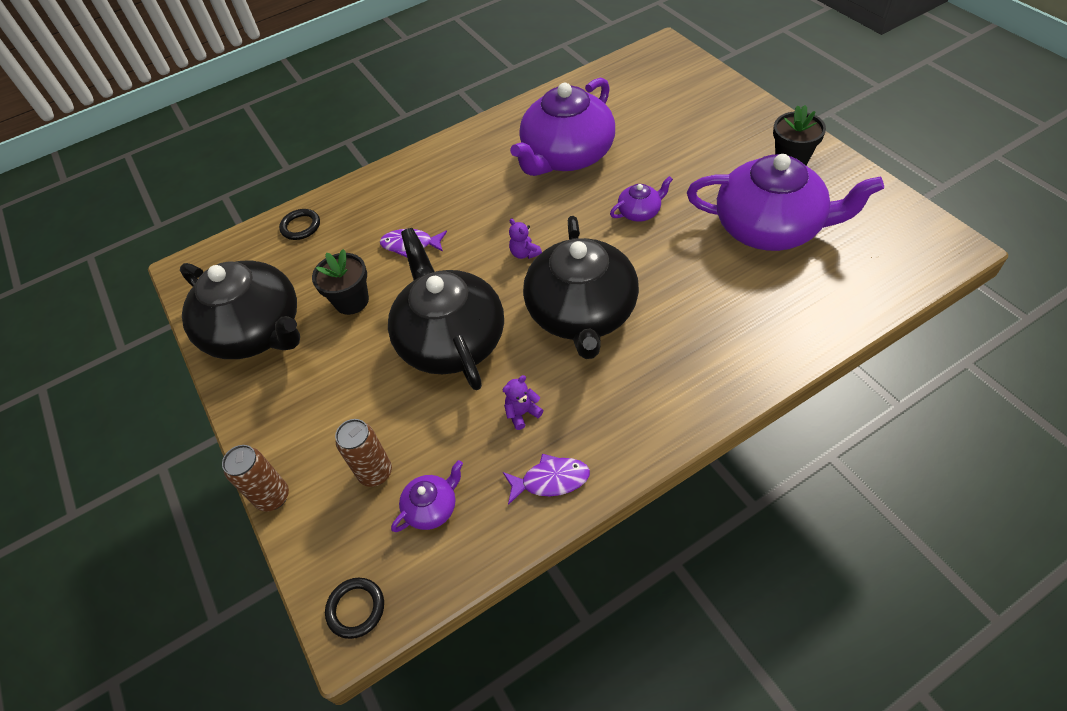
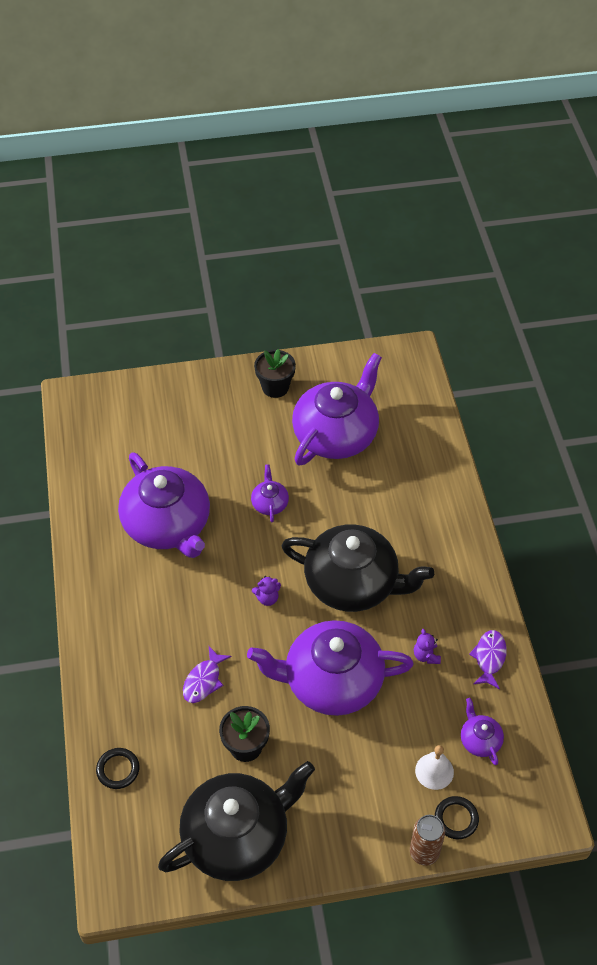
camera: 75 degrees left, 0 degrees up
(356, 609) = (539, 811): black ring -> black ring (456, 819)
(375, 473) = (434, 771): brown can -> white bell
(451, 339) = (331, 681): black teapot -> purple teapot

